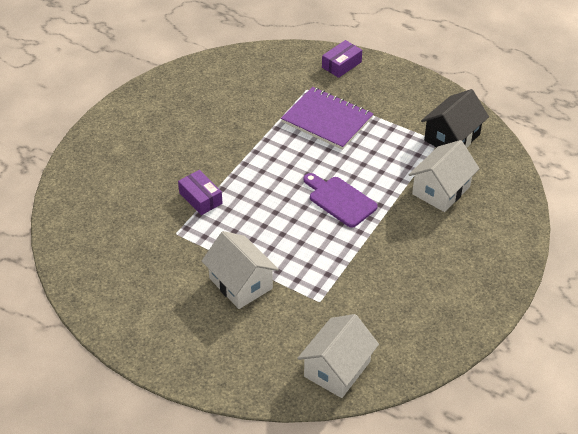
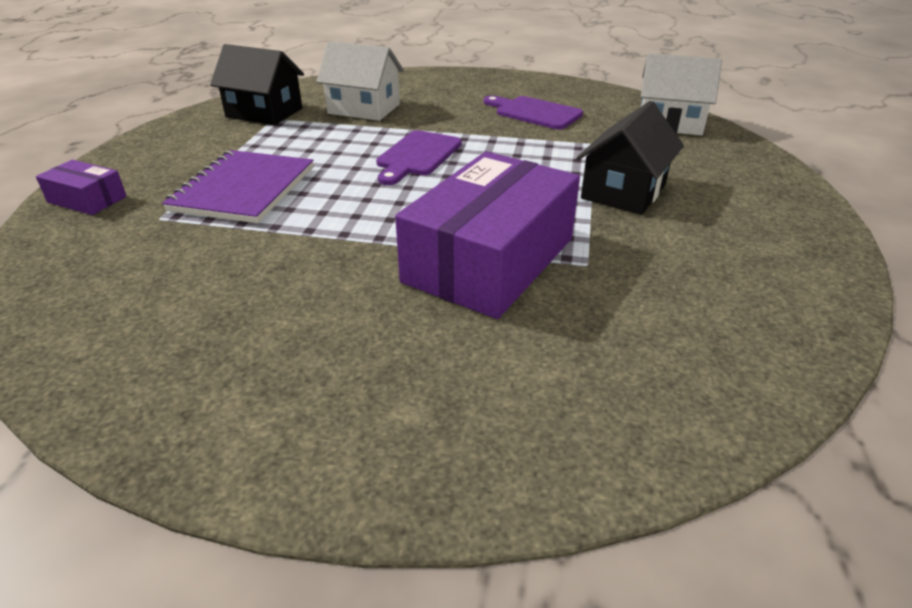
camera: 110 degrees left, 10 degrees down
(200, 198) = (490, 260): purple box -> purple box, size x2.20
(241, 283) = (623, 191): white house -> black house
(394, 289) = (534, 113): none -> purple cutting board

